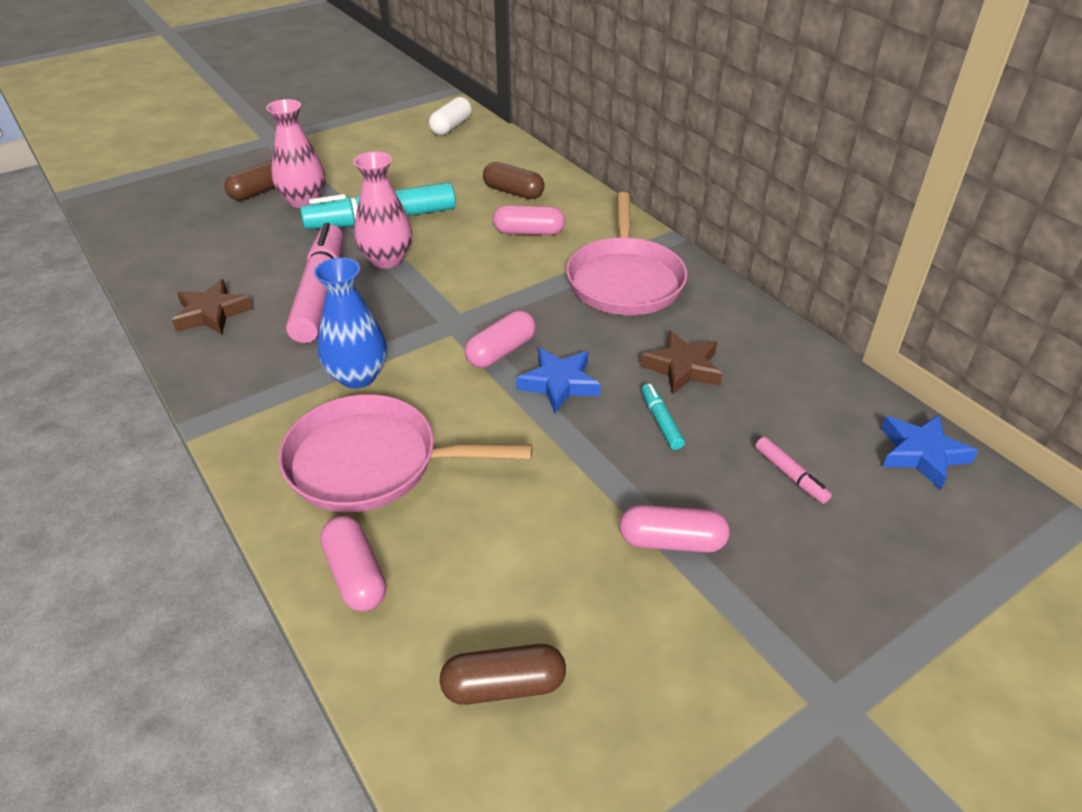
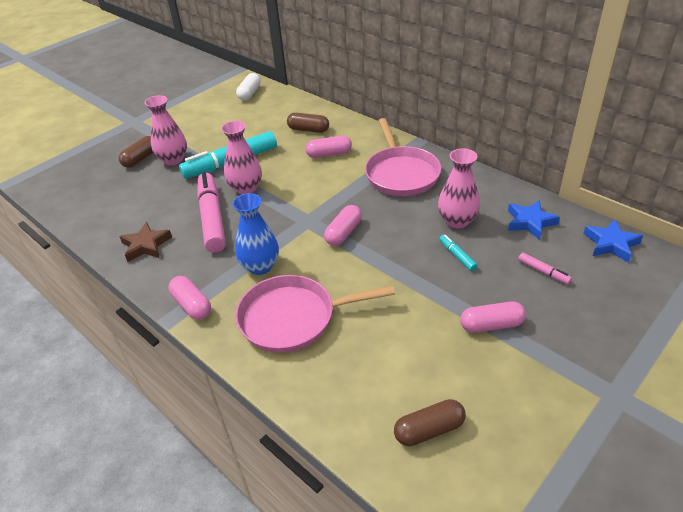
camera: 10 degrees left, 0 degrees up
(355, 575) = (313, 387): pink capsule -> pink capsule (192, 305)
(559, 384) = (387, 245): blue star -> blue star (530, 222)
(682, 368) = (457, 221): brown star -> pink vase

